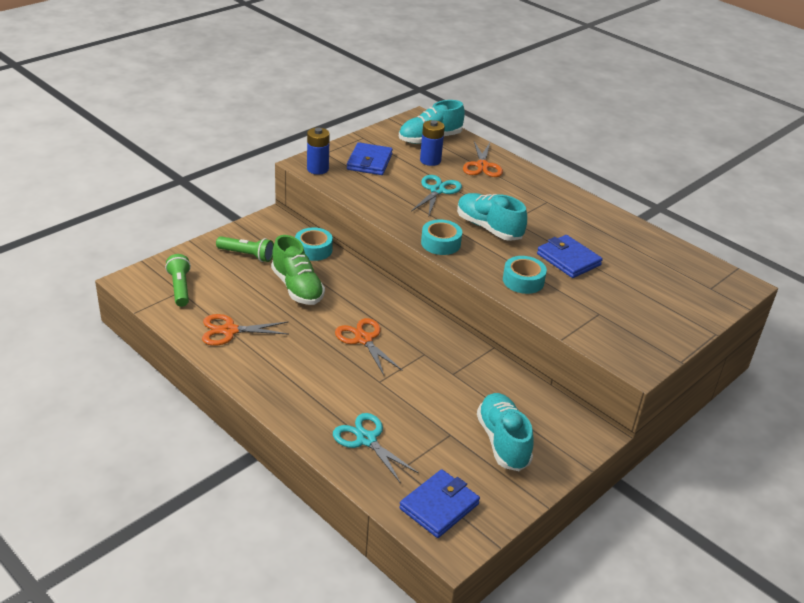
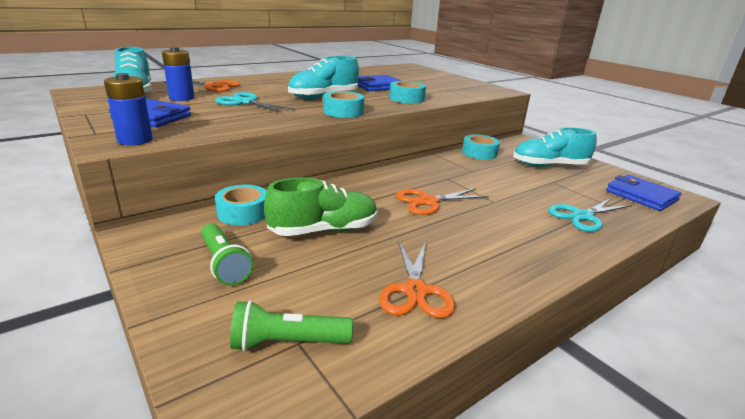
camera: 80 degrees left, 10 degrees down
(247, 255) = (224, 264): green flashlight -> green flashlight turned 120 degrees clockwise
(516, 384) = (479, 153): none -> turquoise tape

